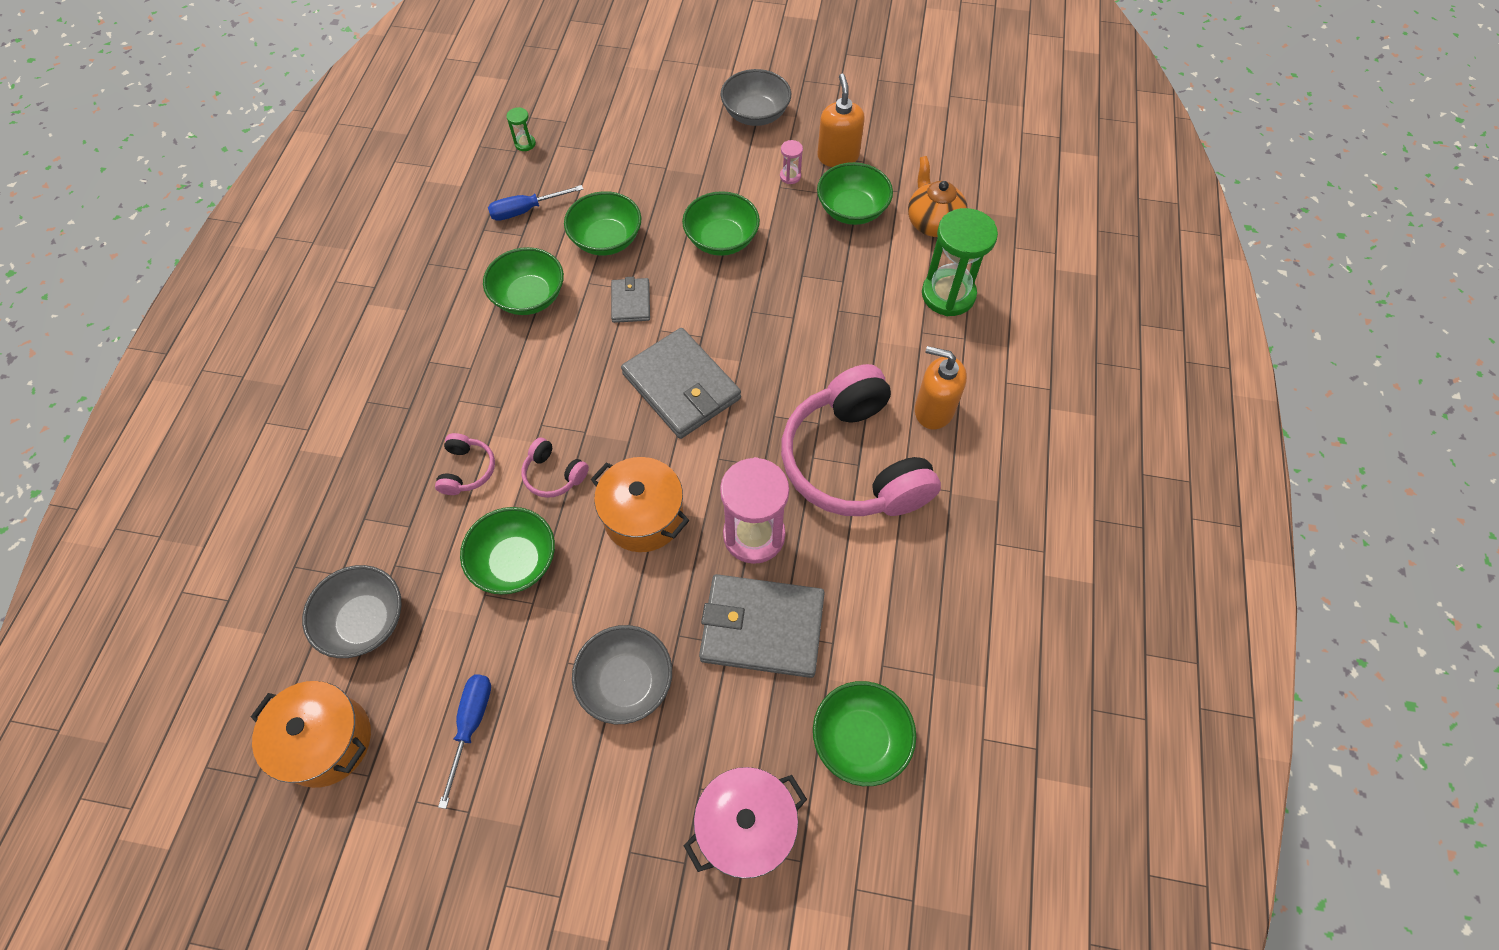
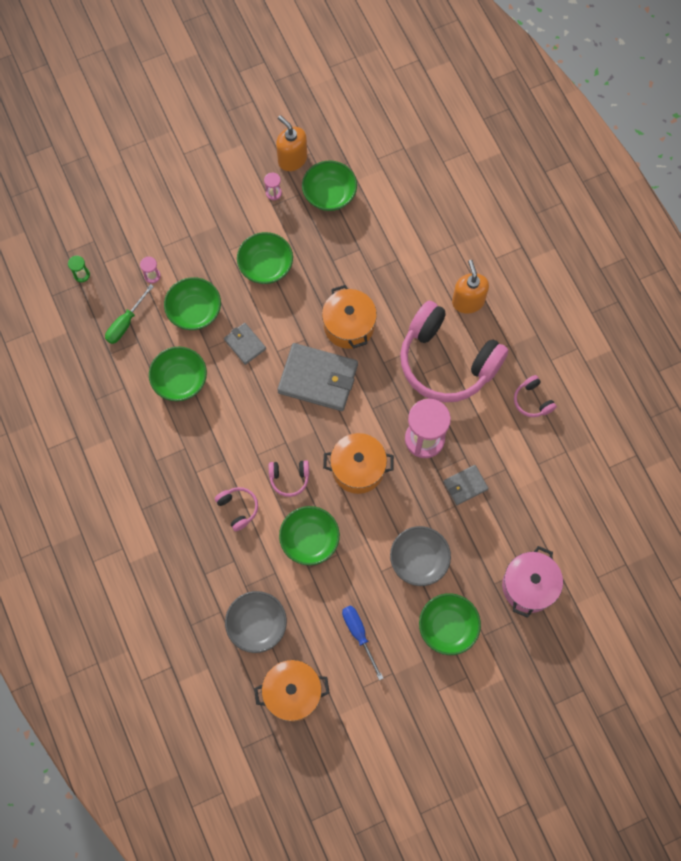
camera: 35 degrees left, 10 degrees up
(526, 210) = (125, 323): blue screwdriver -> green screwdriver
(593, 183) = (152, 276): none -> pink hourglass
(755, 114) = (215, 158): grey bowl -> none
(762, 628) = (465, 485): grey wallet -> grey wallet, size x0.51
(765, 352) = (349, 326): none -> orange pot
(860, 739) = (552, 508): green bowl -> green bowl (448, 627)
(933, 222) = (384, 173): orange teapot -> none
(933, 410) = (468, 301): orange soap dispenser -> orange soap dispenser turned 90 degrees clockwise
(933, 578) = (532, 401): none -> pink headphones
(948, 295) = (426, 220): green hourglass -> none

